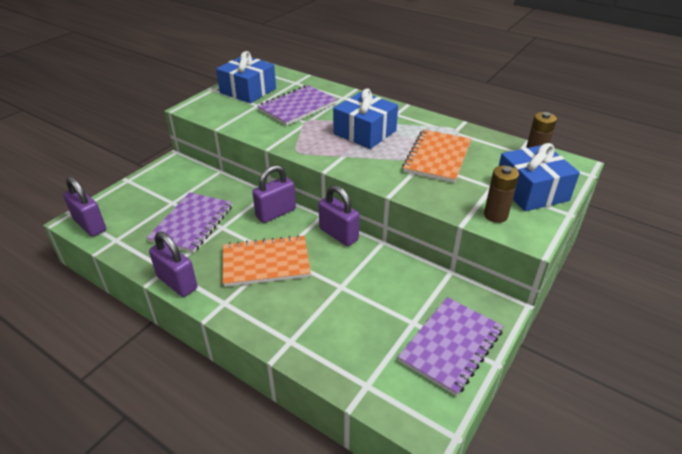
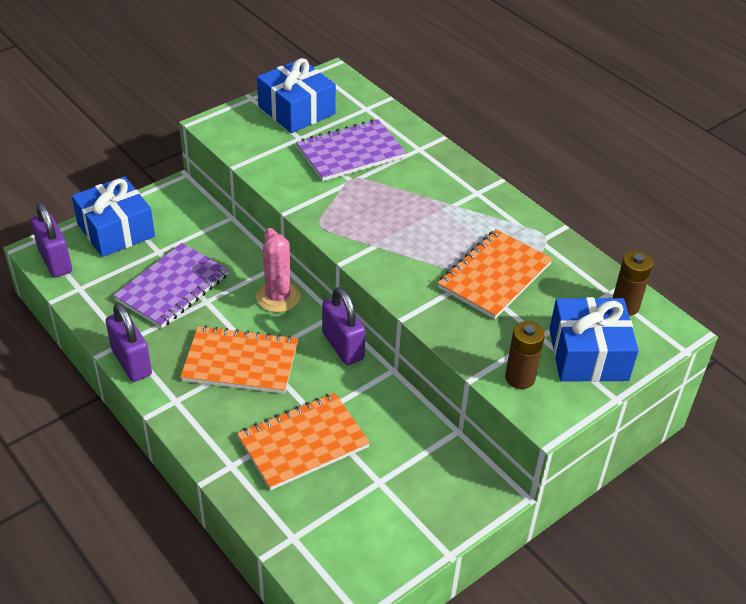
camera: 15 degrees right, 5 degrees up
(276, 213) = (278, 297): purple padlock -> pink cactus
(341, 309) = (303, 443): none -> orange notebook
(365, 132) = (419, 214): blue gift -> blue gift (116, 230)
(451, 345) = (408, 520): purple notebook -> none

